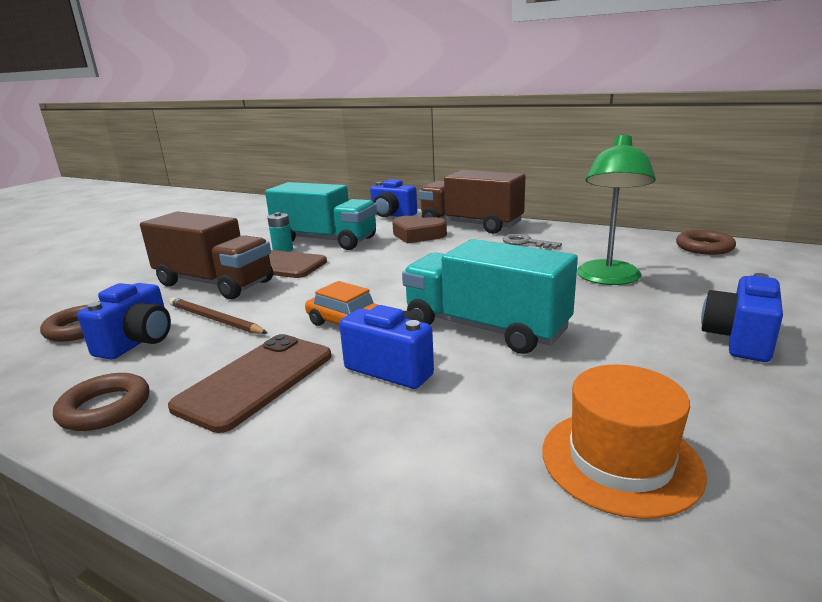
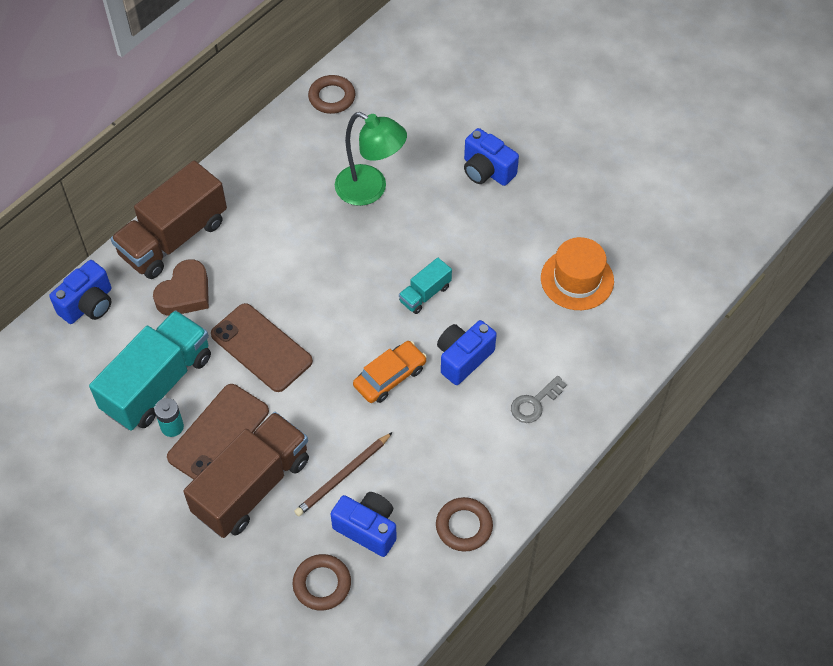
camera: 80 degrees left, 35 degrees up
(256, 380) = (455, 439): brown phone -> brown phone (261, 348)
(485, 328) = (425, 294): turquoise truck -> turquoise truck, size x0.47
(525, 242) = (257, 211): grey key -> grey key (534, 403)

